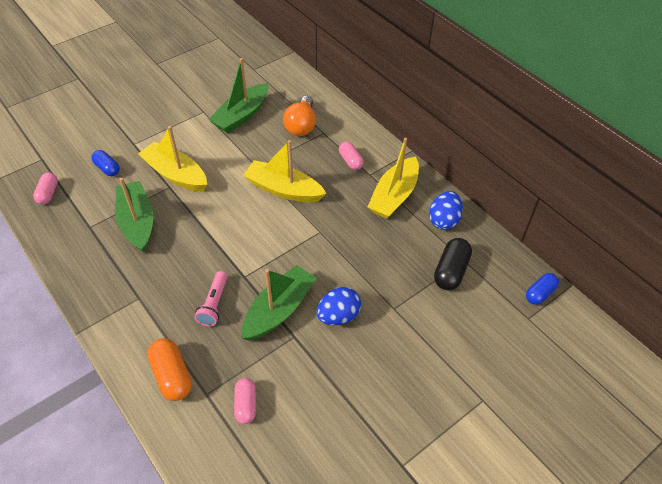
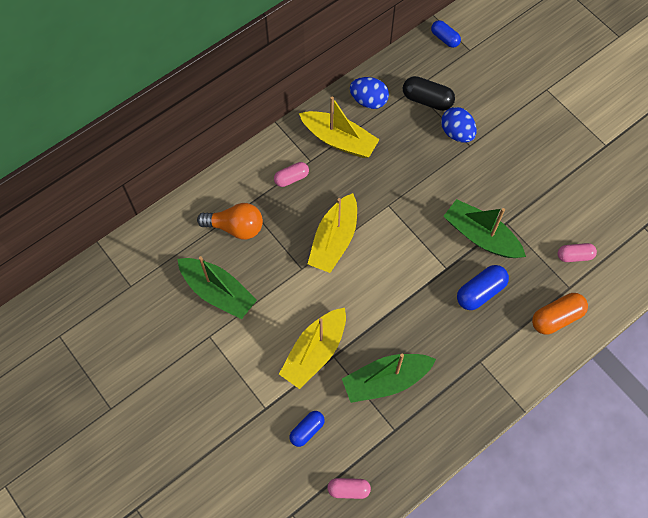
camera: 90 degrees left, 15 degrees up
(214, 304) = (480, 292): pink flashlight -> blue capsule
(338, 316) = (482, 188): blue egg -> blue egg (456, 133)

